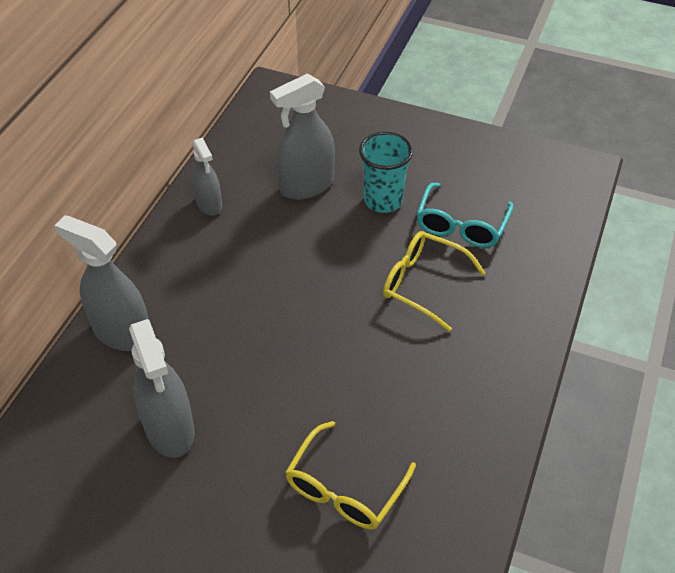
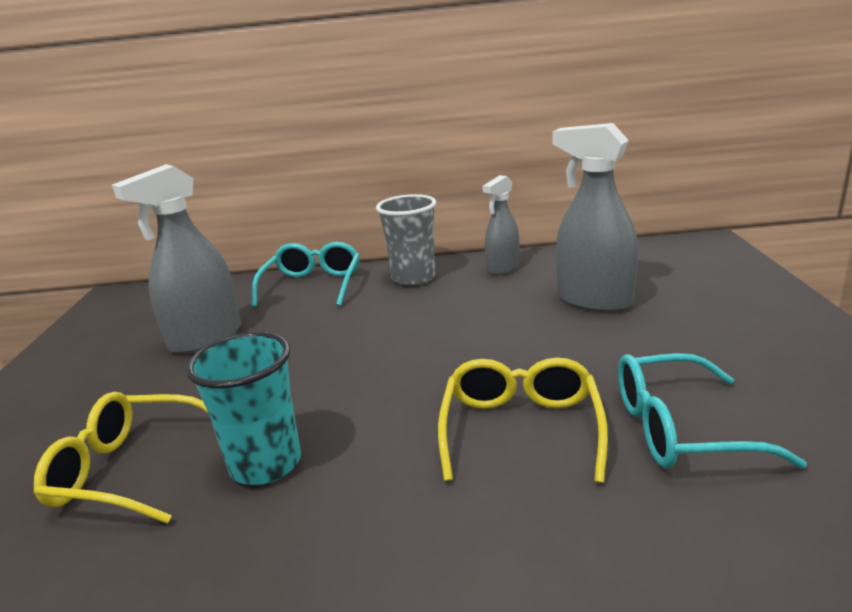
camera: 70 degrees right, 25 degrees down
(122, 332) = (313, 285): grey spray bottle -> turquoise glasses
(174, 261) = (414, 278): none -> grey cup
(383, 200) = (638, 352): turquoise cup -> turquoise cup (266, 464)

